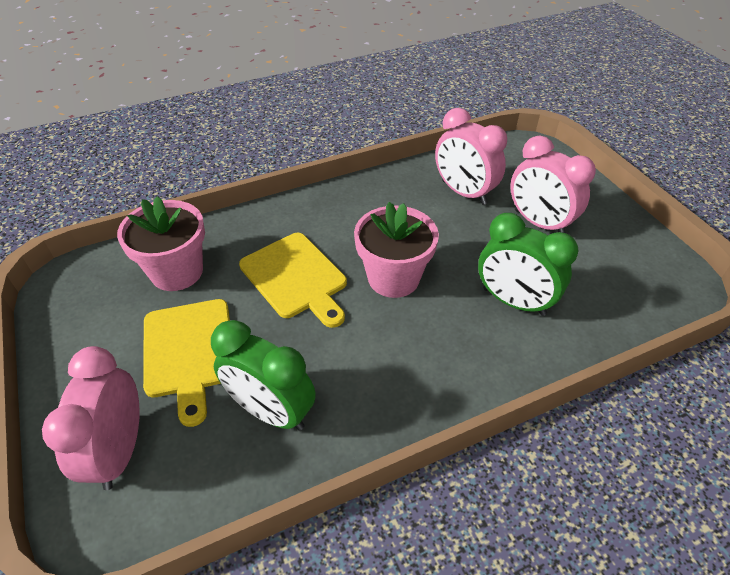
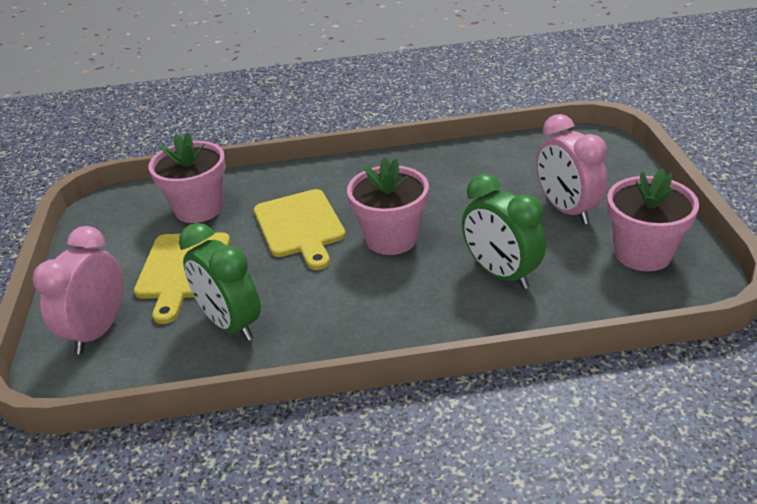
camera: 20 degrees right, 10 degrees down
(463, 192) = (501, 174): pink clock -> none
(623, 259) = (642, 253): none -> pink flower pot

